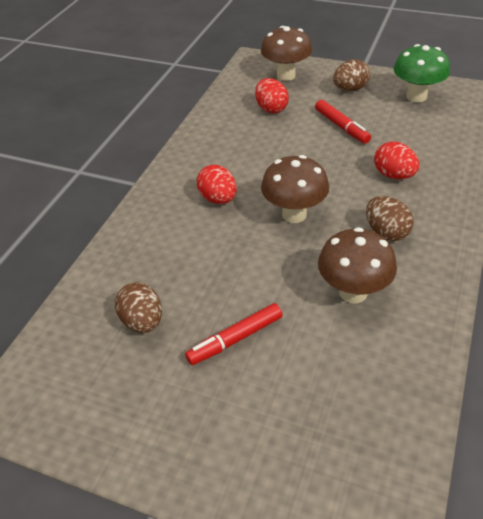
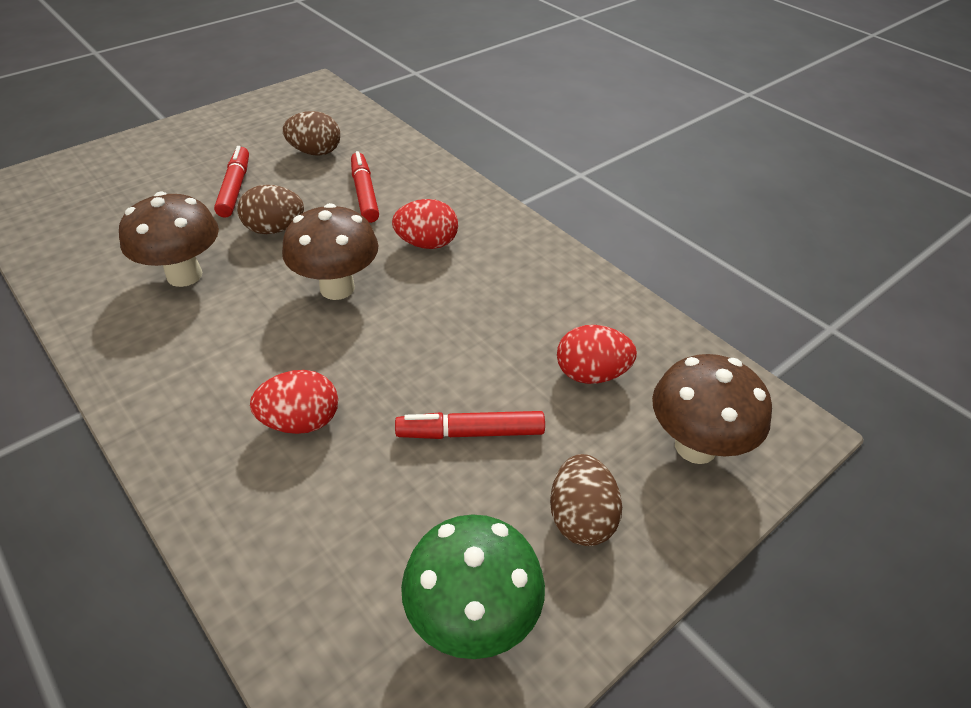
camera: 115 degrees right, 0 degrees up
(183, 256) = (364, 193): none -> red marker
(386, 232) = (220, 347): brown egg -> brown egg (275, 229)

